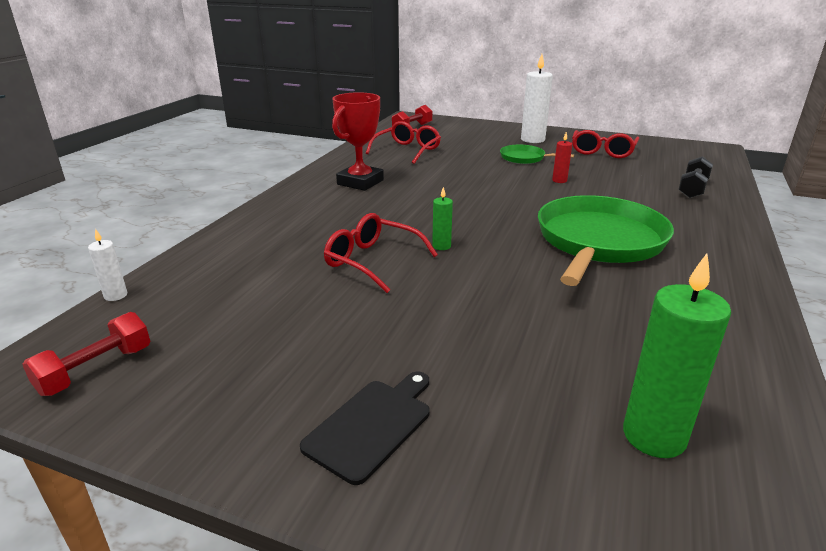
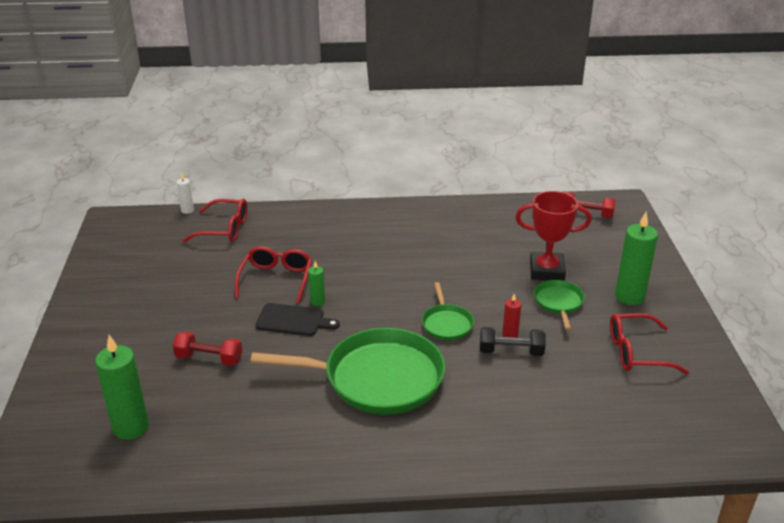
camera: 65 degrees right, 5 degrees up
(96, 370) = (122, 237): red dumbbell -> red dumbbell (209, 359)
(360, 182) = (411, 231): red trophy -> red trophy (546, 271)
(371, 425) = (109, 329): black cutting board -> black cutting board (293, 320)
(407, 150) = (513, 231): red glasses -> red glasses (224, 229)
(527, 198) = (446, 324): none -> green pan
(532, 140) = (629, 296): white candle -> green candle
(692, 189) = (565, 431): black dumbbell -> black dumbbell (511, 351)

